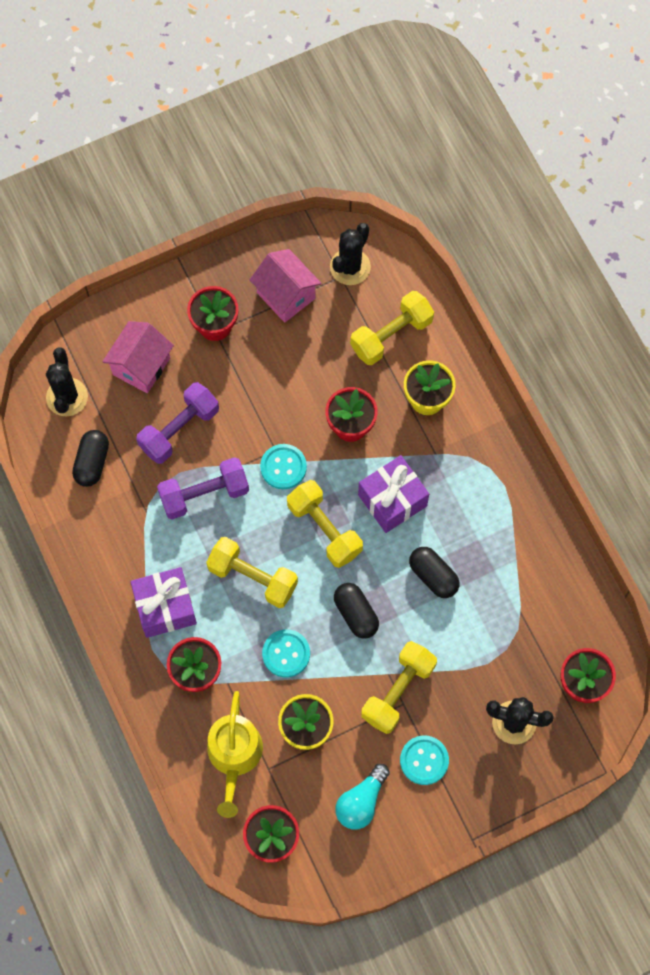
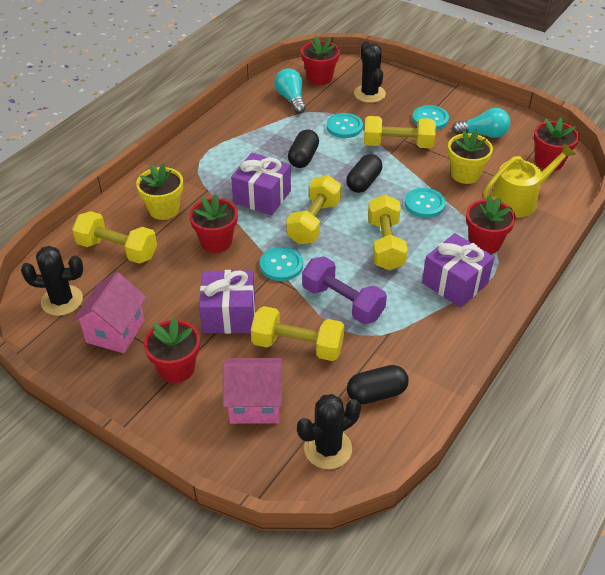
camera: 120 degrees left, 25 degrees down
(179, 429) = (297, 346): purple dumbbell -> yellow dumbbell
(249, 392) = (229, 315): none -> purple gift
(464, 652) = (344, 127): none -> turquoise button
(553, 624) = (291, 99): none -> turquoise light bulb

